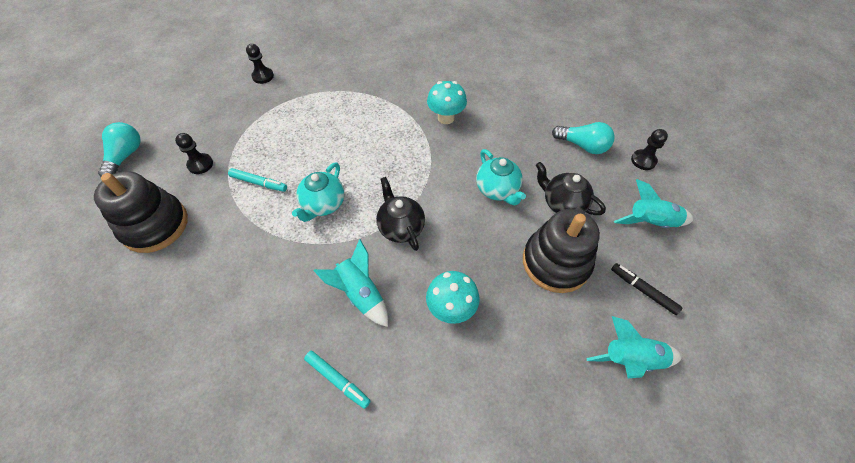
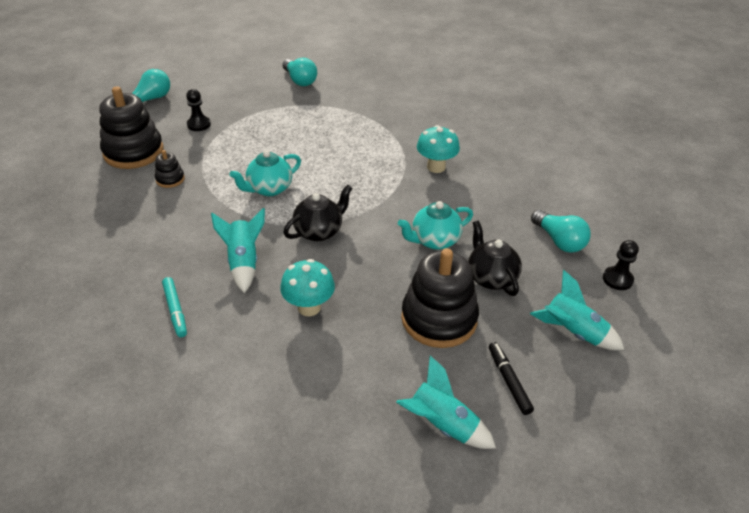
camera: 30 degrees right, 15 degrees down
(219, 239) = (170, 179): none -> black stacking toy
(259, 183) = (232, 154): turquoise marker -> none
(263, 76) = (300, 80): black pawn -> turquoise light bulb
(401, 227) = (319, 231): black teapot -> black teapot turned 45 degrees clockwise
(497, 190) = (434, 240): turquoise teapot -> turquoise teapot turned 60 degrees clockwise

